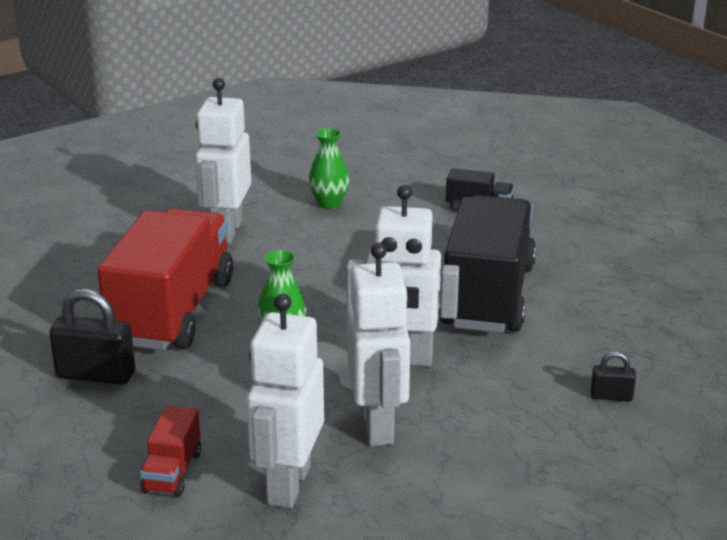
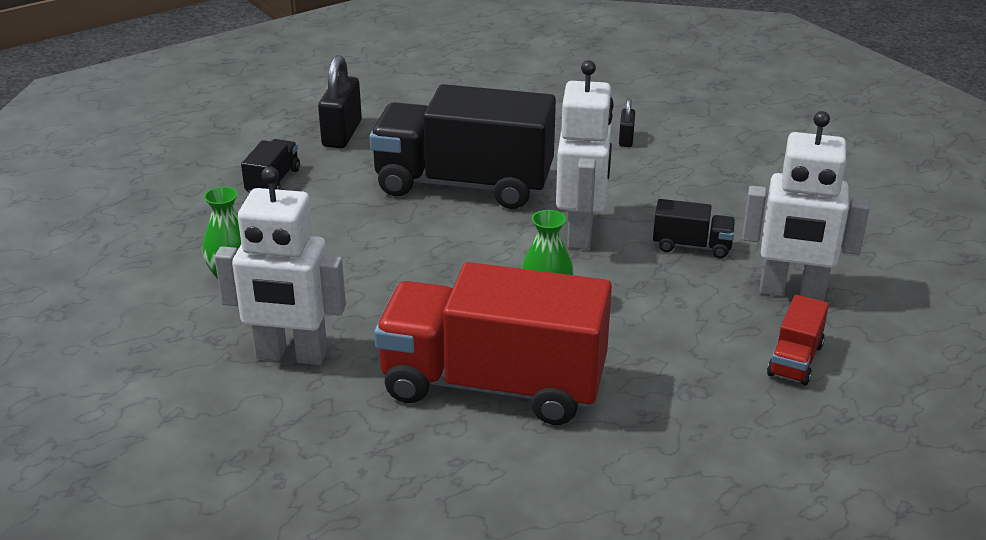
camera: 90 degrees left, 5 degrees up
(95, 375) = (636, 432): black padlock -> black padlock (342, 134)
(172, 472) = (795, 360): red truck -> red truck turned 105 degrees clockwise
(378, 426) = (692, 246): white robot -> black truck

